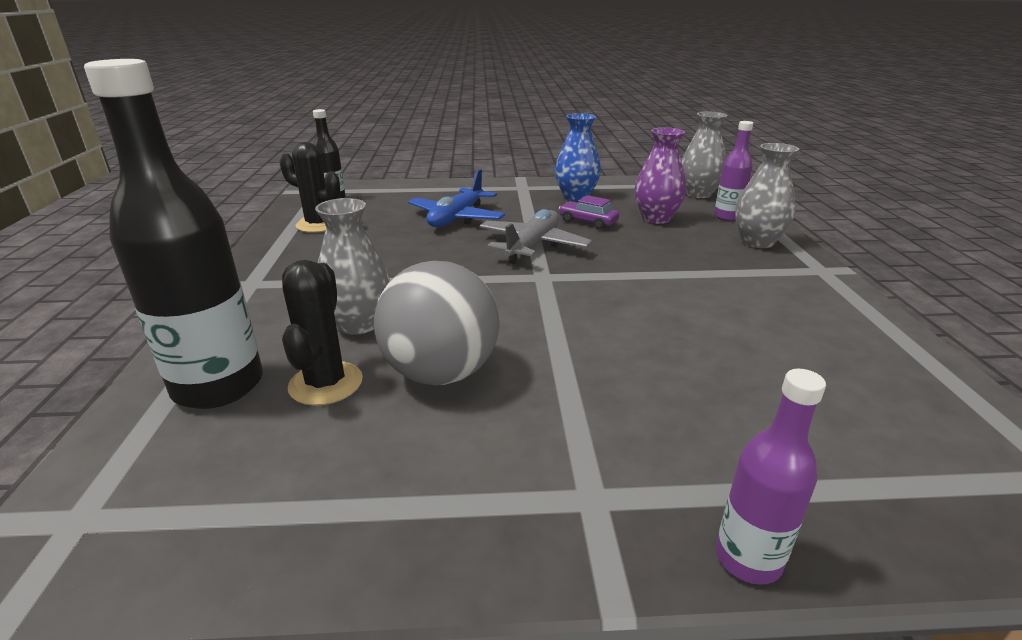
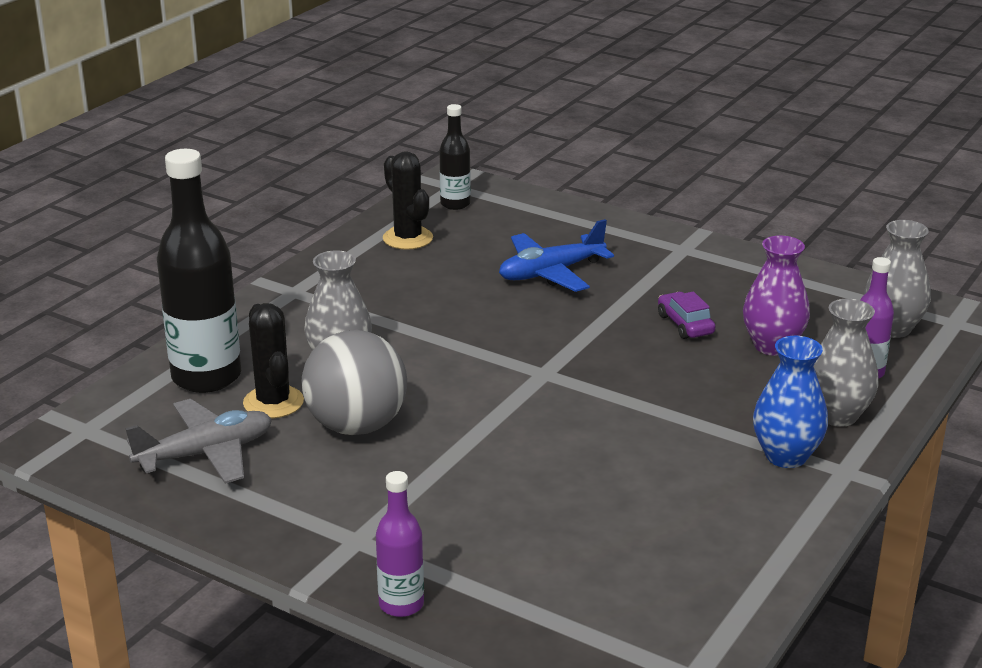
camera: 35 degrees right, 0 degrees up
(326, 383) = (273, 402): black cactus -> black cactus turned 60 degrees counterclockwise
(532, 246) = (581, 335): grey plane -> grey plane (205, 454)
(576, 197) = (726, 284): blue vase -> blue vase (786, 456)

